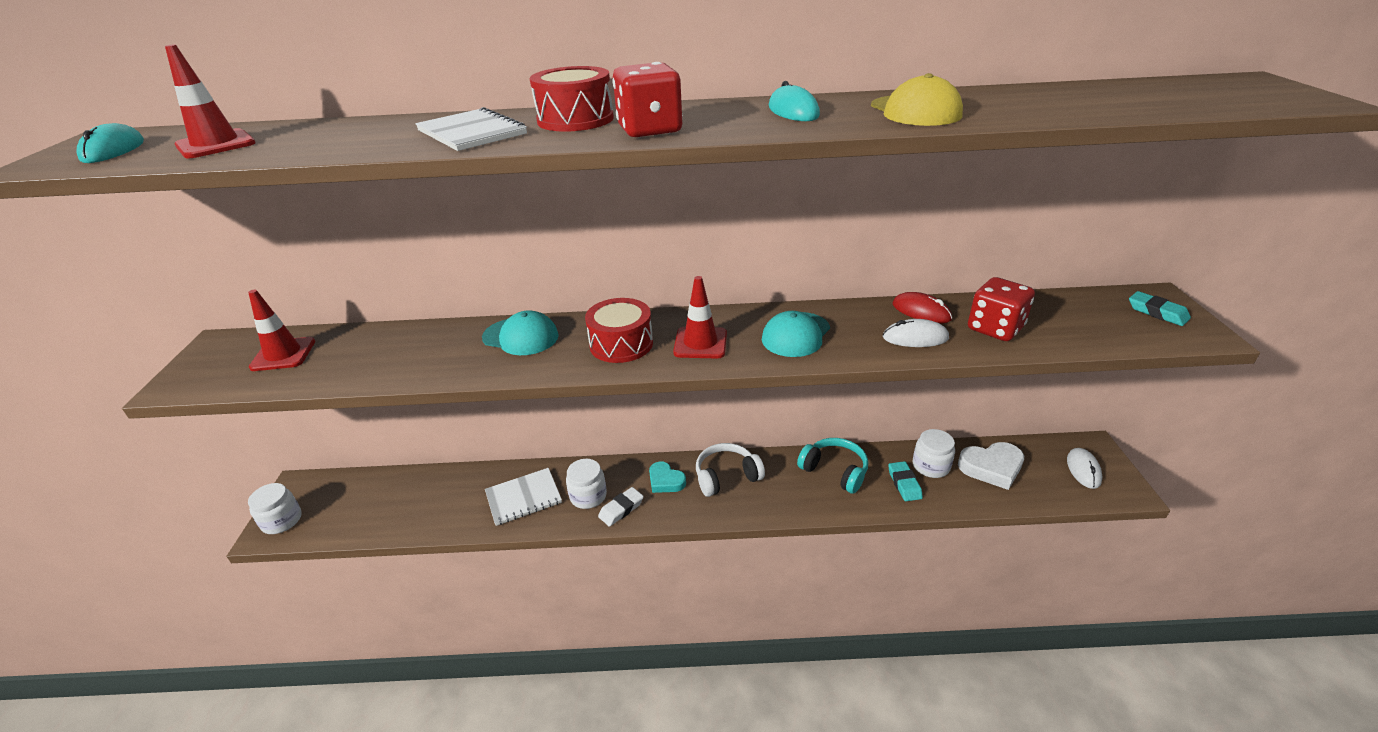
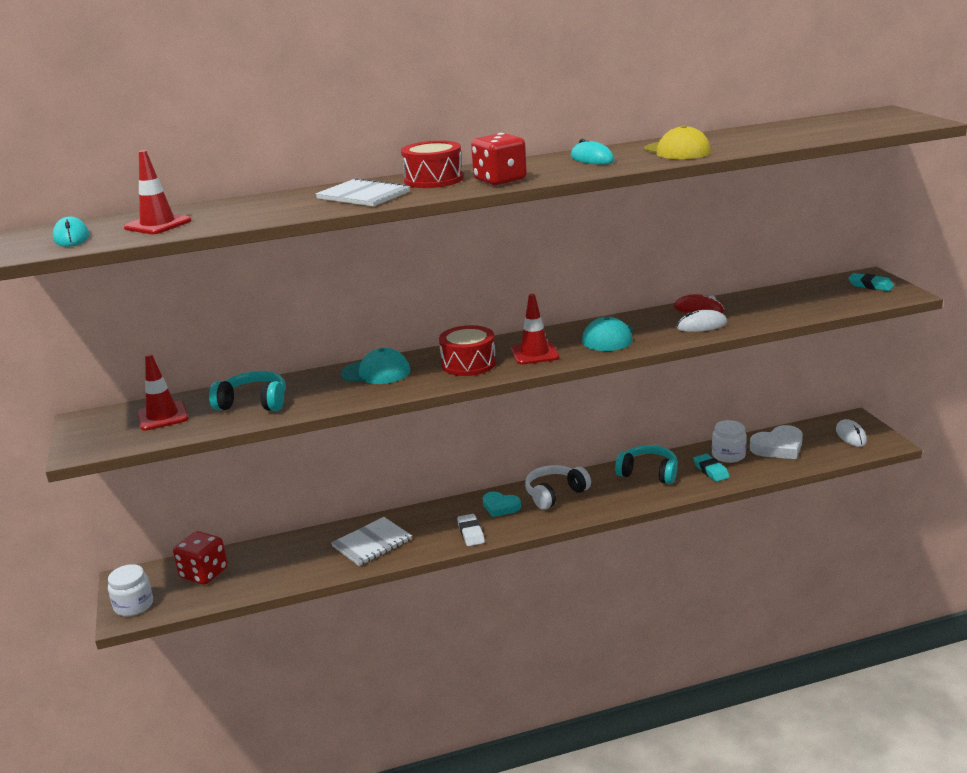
camera: 15 degrees left, 10 degrees down
(376, 354) = (253, 403): none -> turquoise headphones
(588, 496) = (434, 530): white jar -> none
(621, 509) = (471, 533): white eraser -> white eraser turned 45 degrees counterclockwise
(995, 328) = (758, 311): red dice -> red dice (204, 573)

